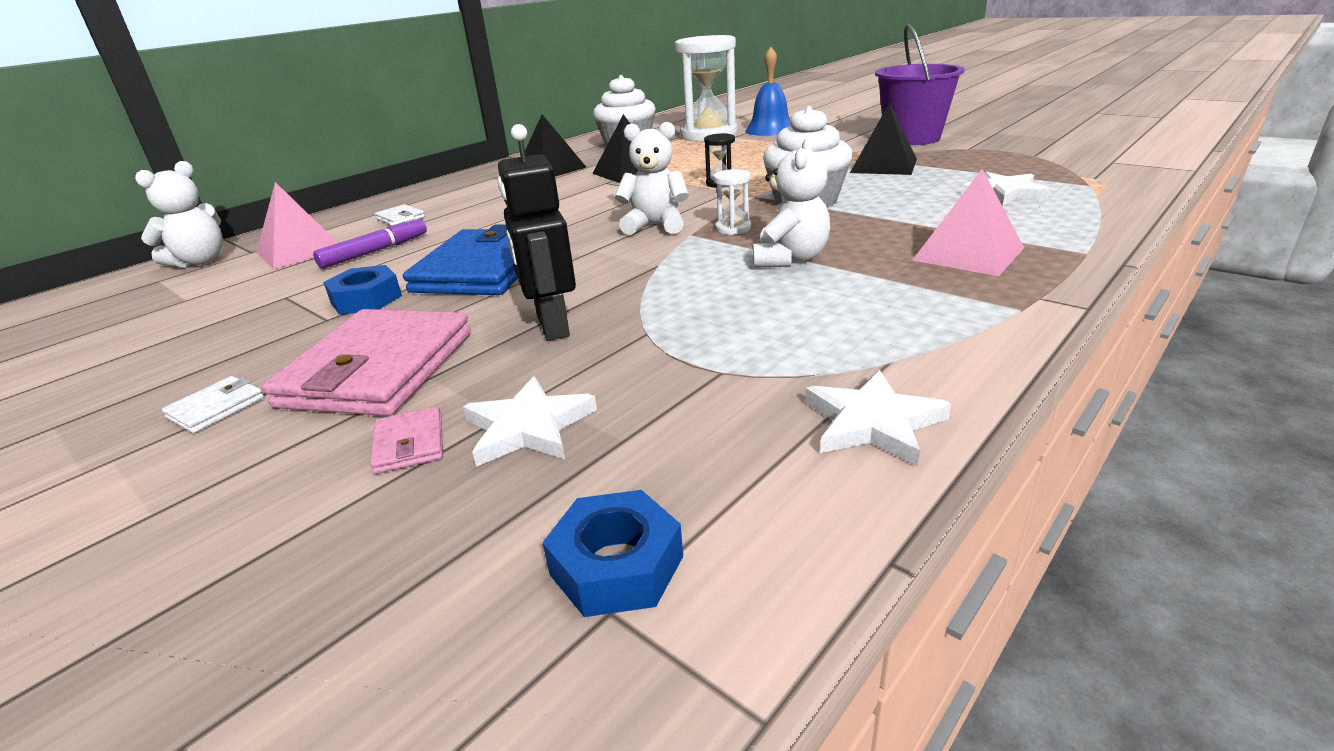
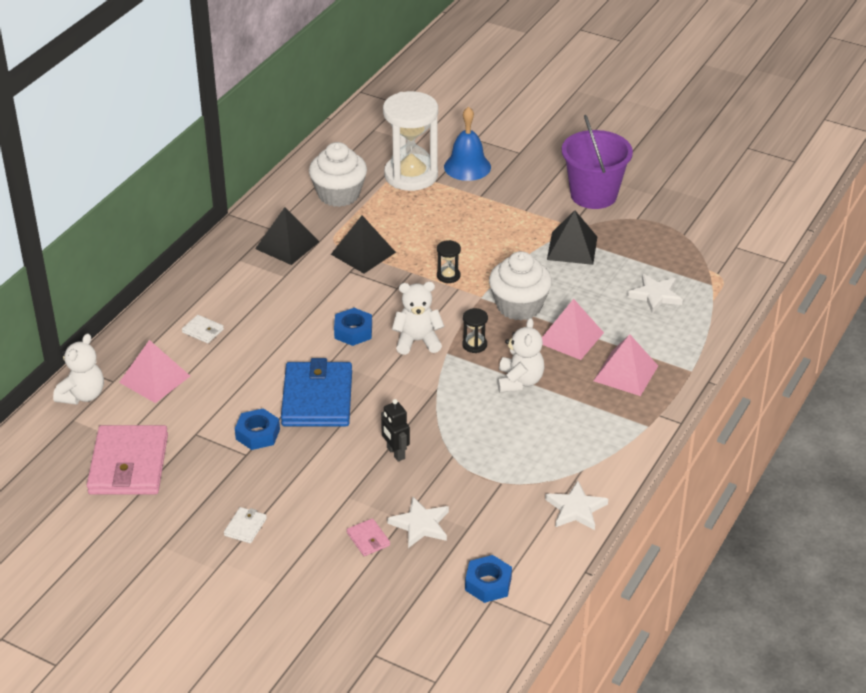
camera: 15 degrees left, 10 degrees up
(375, 251) = (219, 379): purple marker -> none
(378, 369) = (314, 493): pink wallet -> pink wallet (128, 464)
(552, 326) = (395, 453): black robot -> black robot, size x0.65
(577, 219) = (353, 331): none -> blue nut
(733, 229) = (474, 345): white hourglass -> black hourglass
(877, 223) = (571, 337): none -> pink pyramid

